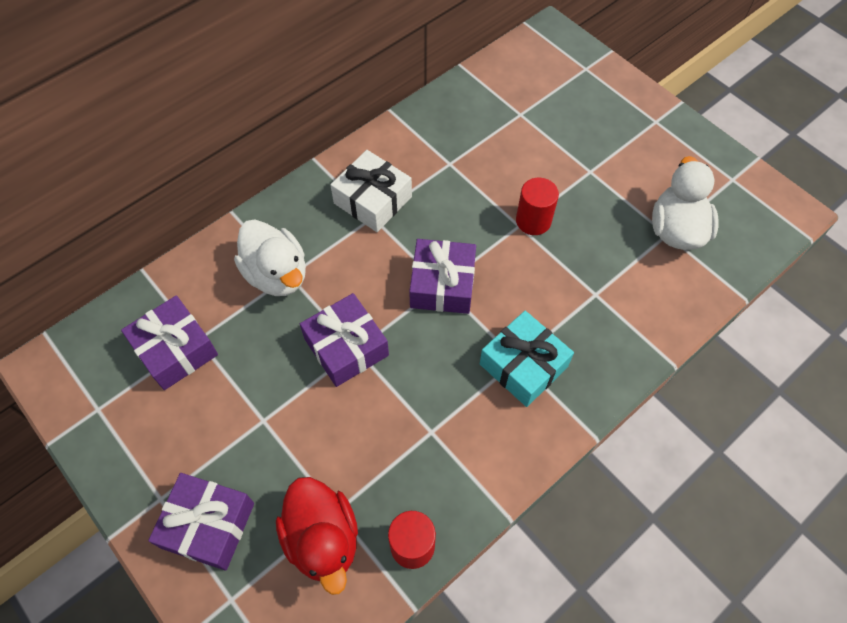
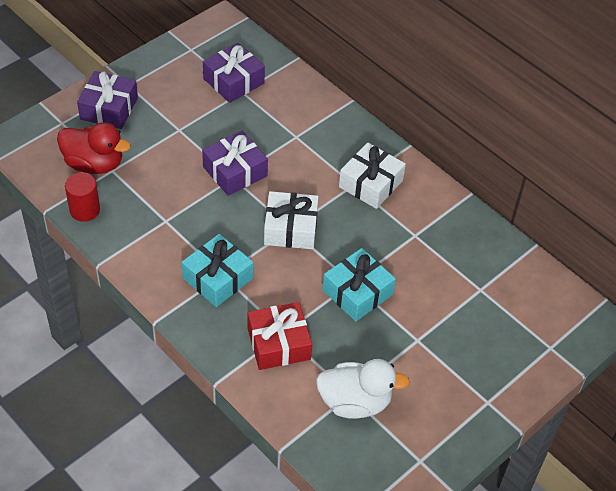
camera: 85 degrees right, 10 degrees down
(277, 274) = (296, 129): white duck -> none
(323, 539) = (94, 164): red duck -> red duck turned 135 degrees counterclockwise
(442, 284) = (290, 228): purple gift -> white gift
(533, 221) = (357, 292): red cylinder -> turquoise gift
(612, 299) = (278, 343): none -> red gift

